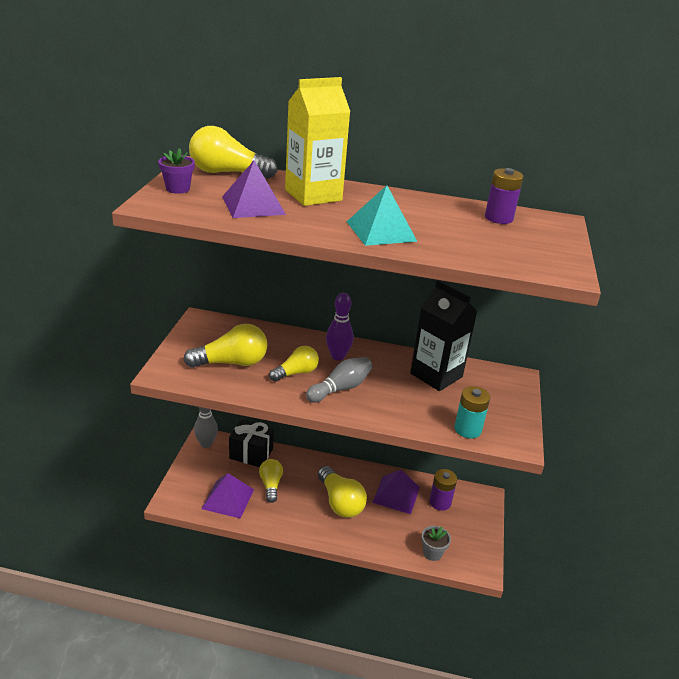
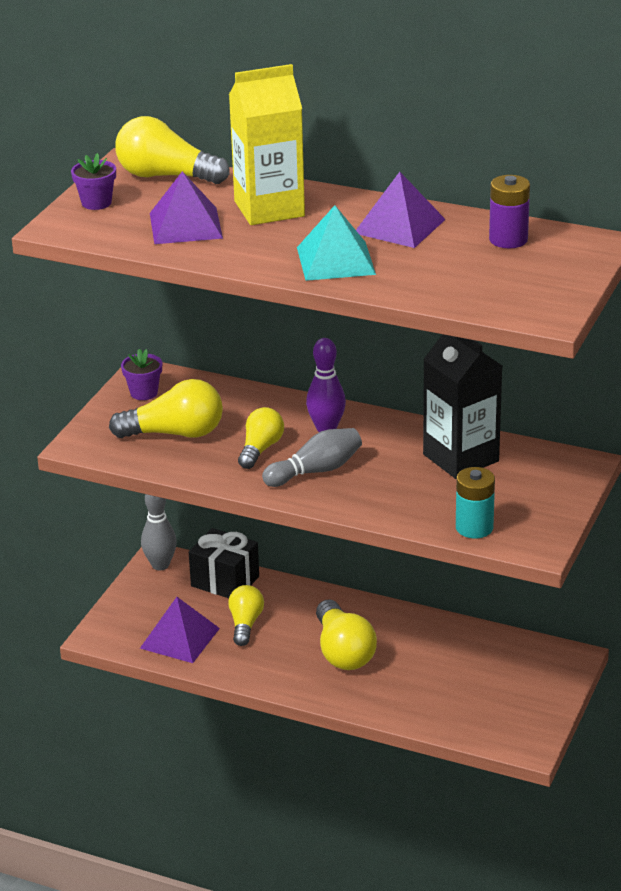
camera: 15 degrees right, 0 degrees up
(203, 333) = (144, 393): none -> purple flower pot
(296, 373) = (260, 449): yellow light bulb -> yellow light bulb turned 45 degrees counterclockwise
(396, 494) = (432, 647): purple pyramid -> purple pyramid (399, 226)
(432, 553) = (461, 722): grey flower pot -> none
(440, 502) = (497, 661): purple battery -> none

